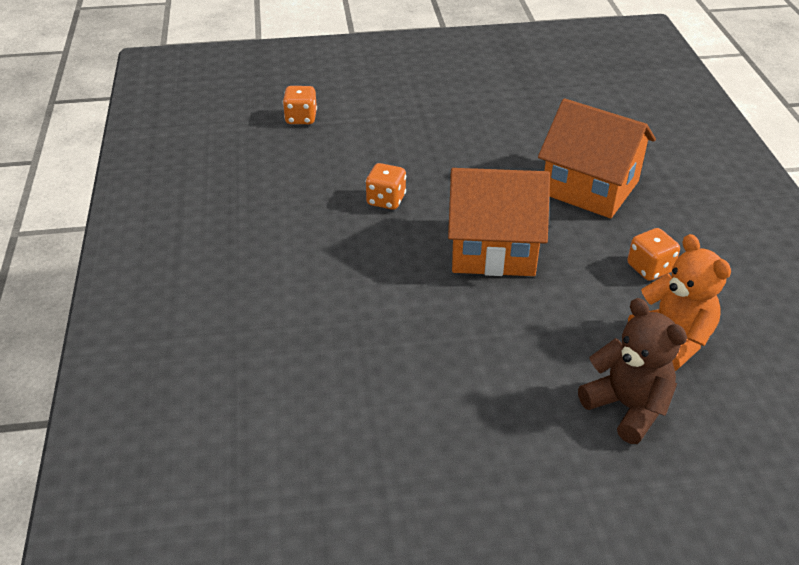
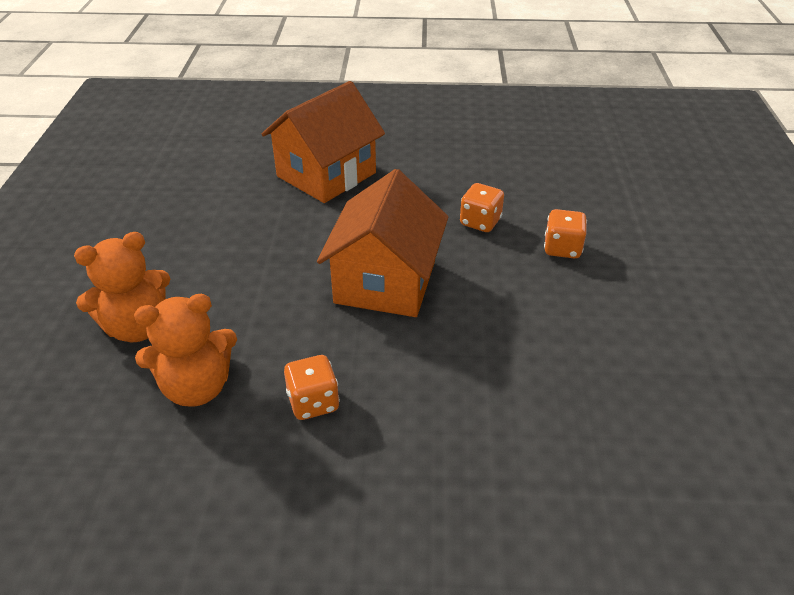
camera: 100 degrees right, 0 degrees up
(301, 118) = (632, 182): orange dice -> orange dice (562, 248)
(590, 187) = (483, 388): orange house -> orange house (326, 174)
(627, 407) = (137, 327): brown teddy bear -> orange teddy bear

